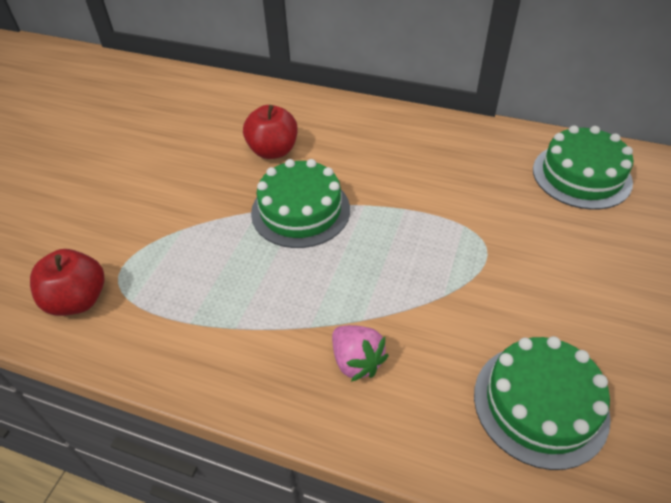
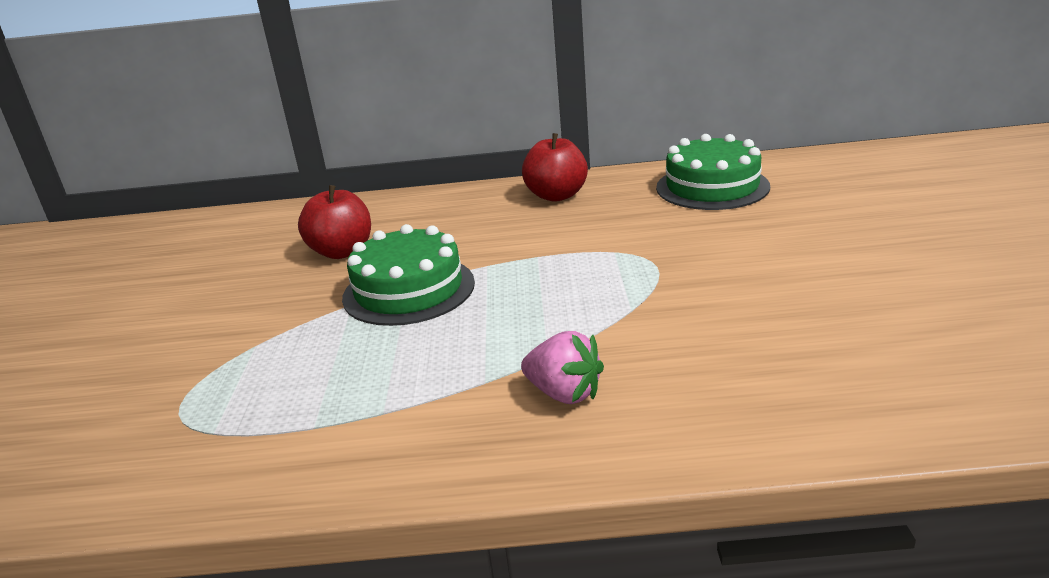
camera: 20 degrees left, 20 degrees down
(78, 300) = (125, 455): red apple -> red apple (556, 196)
(540, 404) = (802, 362): green cake -> none

